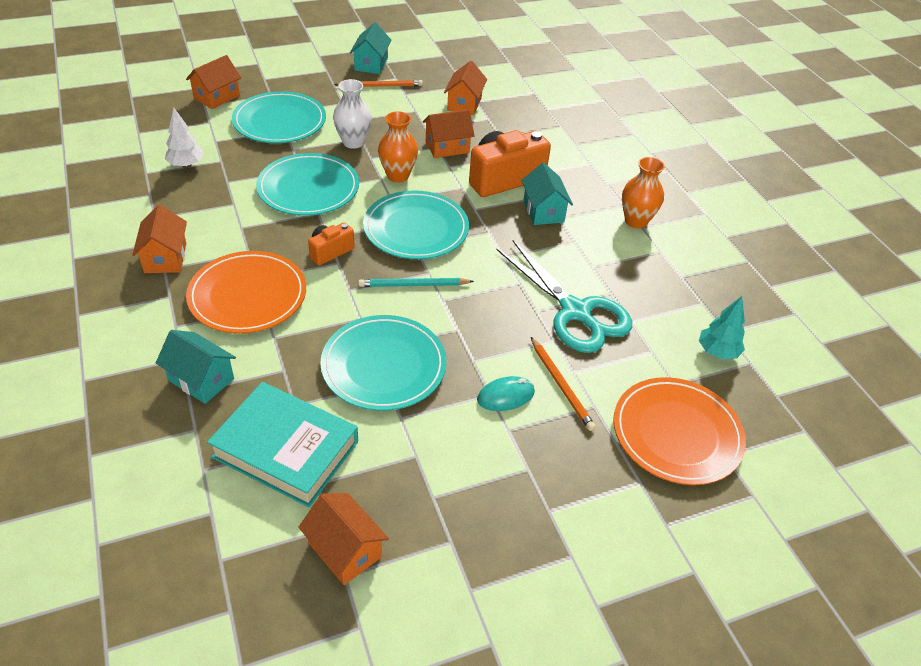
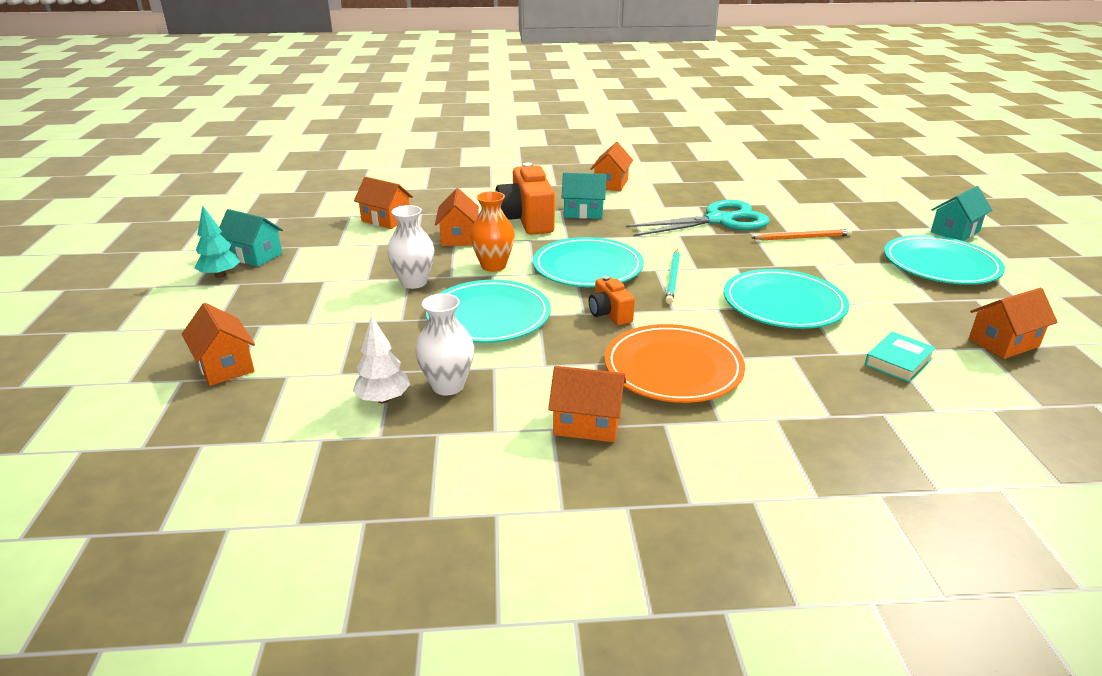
camera: 70 degrees left, 15 degrees down
(201, 379) = (809, 406): turquoise house -> turquoise house (955, 231)
(206, 188) = (448, 386): none -> white vase
(280, 121) = (332, 323): turquoise plate -> turquoise plate (940, 265)
(286, 449) = (898, 361): turquoise book -> turquoise book, size x0.51
(380, 86) = (309, 256): orange pencil -> none
(505, 396) = (817, 259): turquoise mouse -> none
(636, 221) = (611, 184): orange vase -> orange house
(676, 433) = (847, 210): orange plate -> none
(717, 352) = (765, 186): turquoise tree -> turquoise tree (220, 275)

